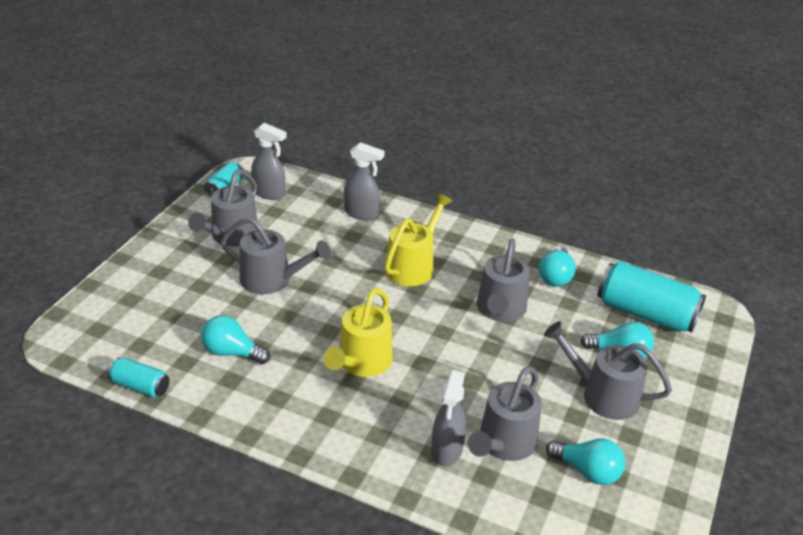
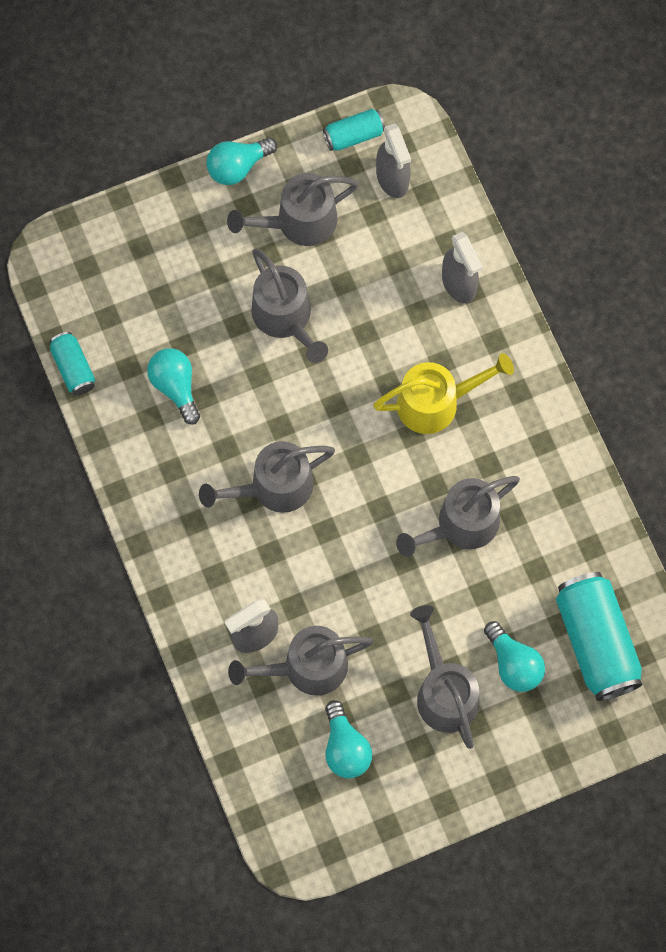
camera: 45 degrees right, 35 degrees up
(361, 363) = (273, 487): yellow watering can -> grey watering can
(555, 277) = (562, 527): turquoise light bulb -> turquoise light bulb (238, 167)

